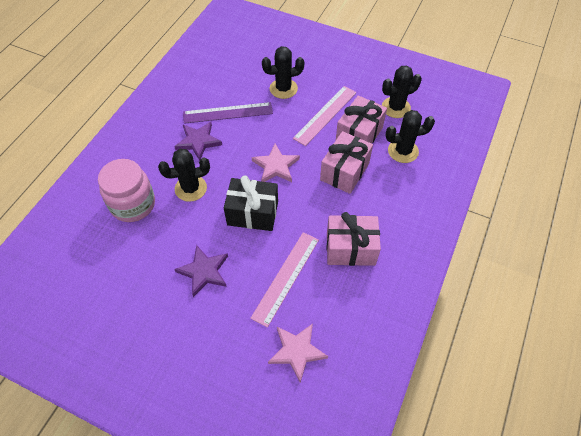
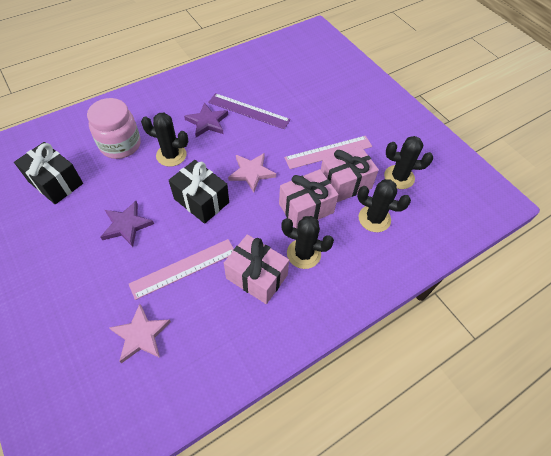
camera: 30 degrees right, 0 degrees up
(100, 273) = (56, 182): none -> black gift
(283, 89) = (310, 113): black cactus -> black cactus (303, 254)

